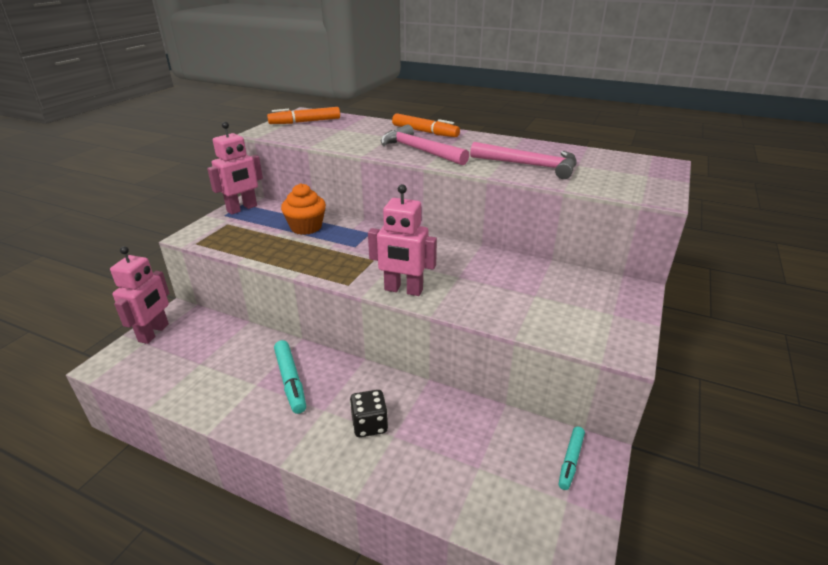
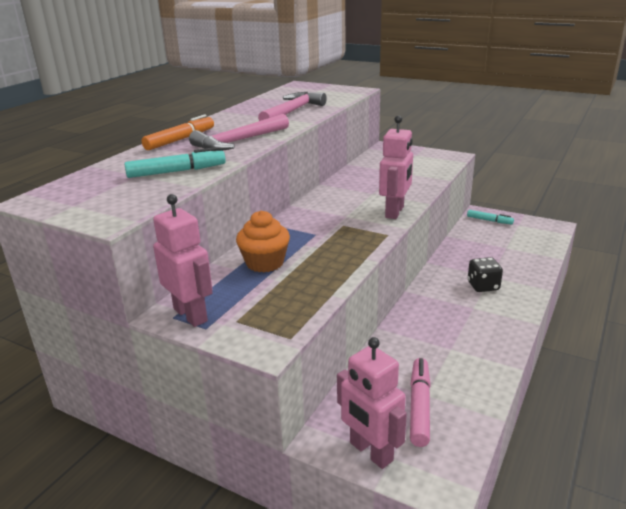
camera: 85 degrees left, 5 degrees down
(154, 333) = (370, 452): pink robot -> pink robot turned 150 degrees counterclockwise
(187, 359) = (419, 406): none -> pink marker
(290, 381) = (442, 328): turquoise marker -> turquoise marker (177, 172)
(305, 122) = (84, 196): orange marker -> none

